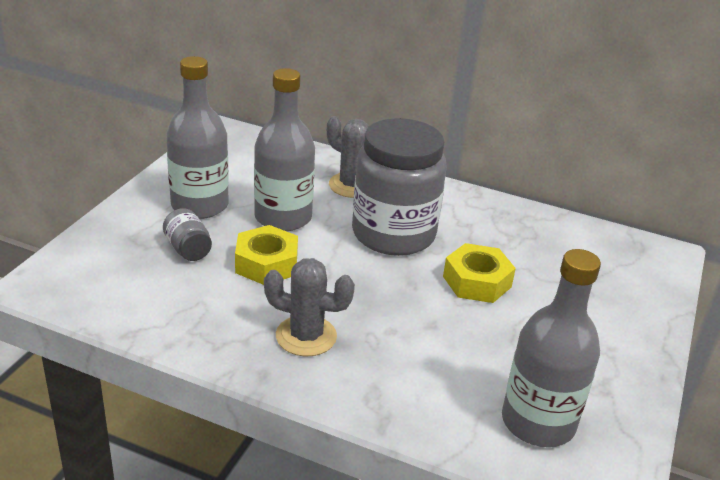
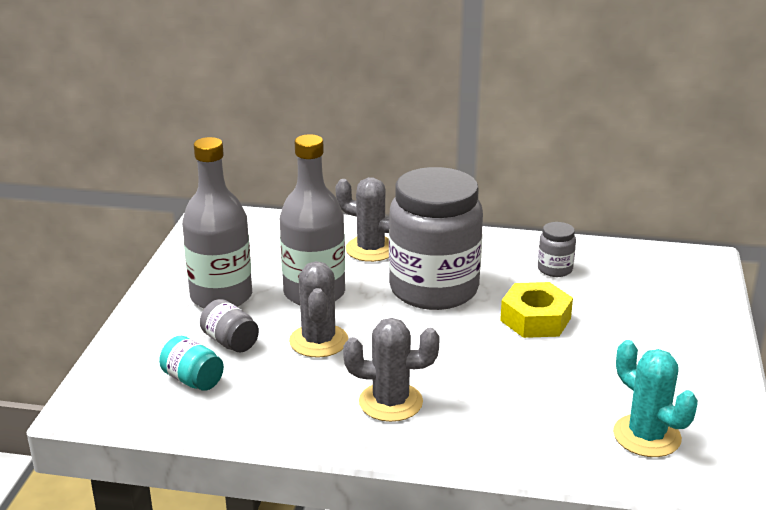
camera: 10 degrees left, 5 degrees down
(139, 278) = (193, 380): none -> turquoise jar
(266, 263) = (318, 341): yellow nut -> grey cactus
(516, 236) = (555, 269): none -> grey jar
(538, 422) = (646, 436): grey bottle -> turquoise cactus

